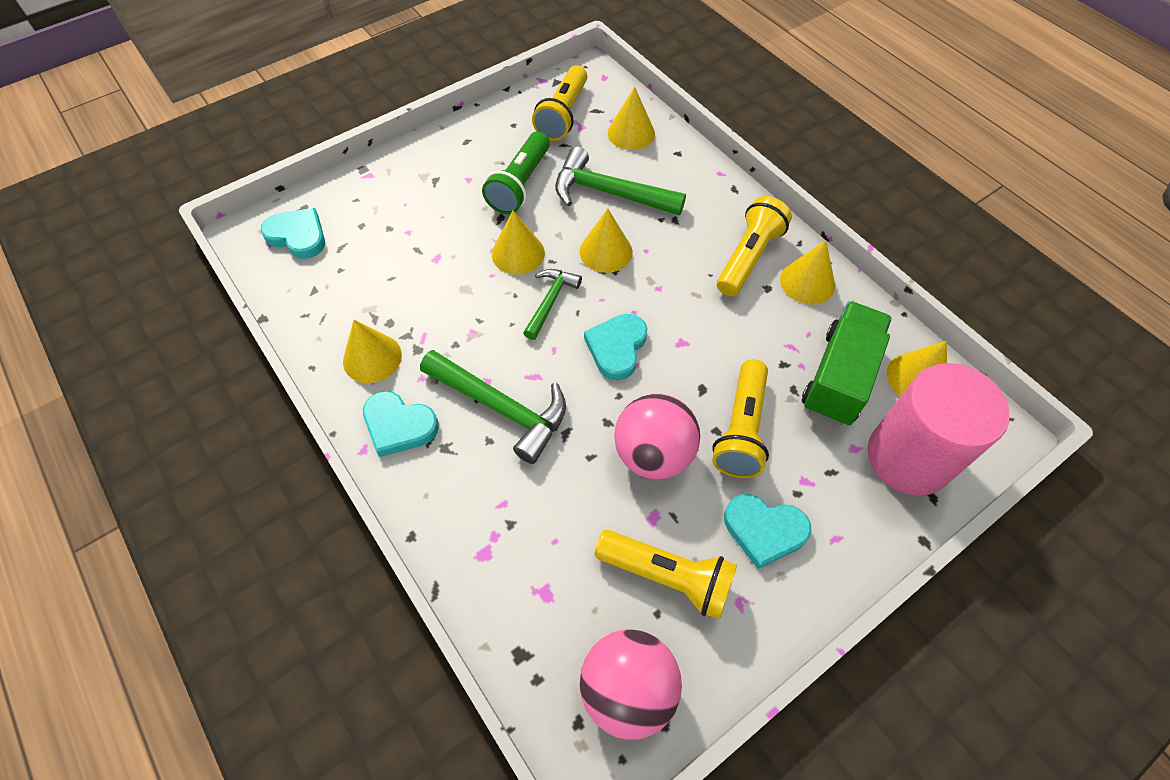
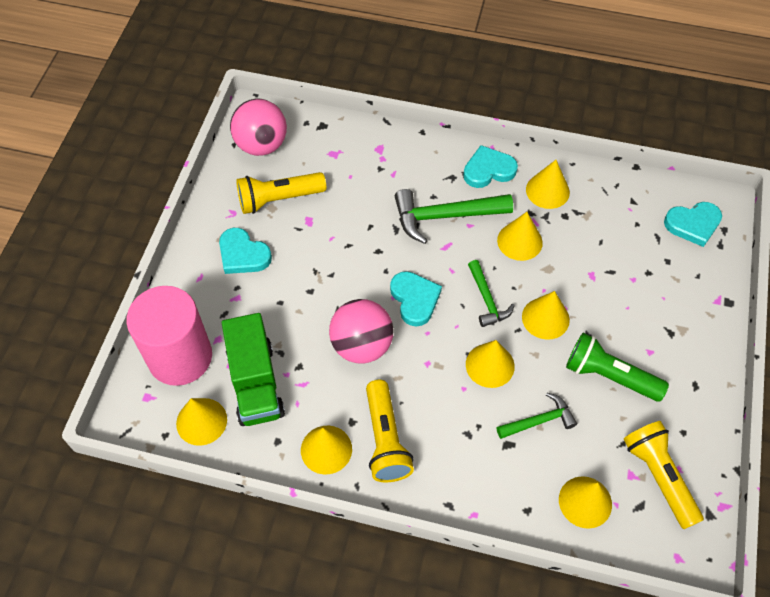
camera: 140 degrees right, 0 degrees up
(460, 330) = (519, 241): none -> yellow cone
(520, 185) = (609, 376): green flashlight -> green flashlight turned 45 degrees counterclockwise
(609, 193) = (539, 421): green hammer -> green hammer, size x0.59
(653, 454) = (336, 252): pink ball -> pink ball (362, 345)
(741, 429) = (295, 302): yellow flashlight -> none
(764, 530) = (243, 254): turquoise heart -> turquoise heart turned 120 degrees counterclockwise

